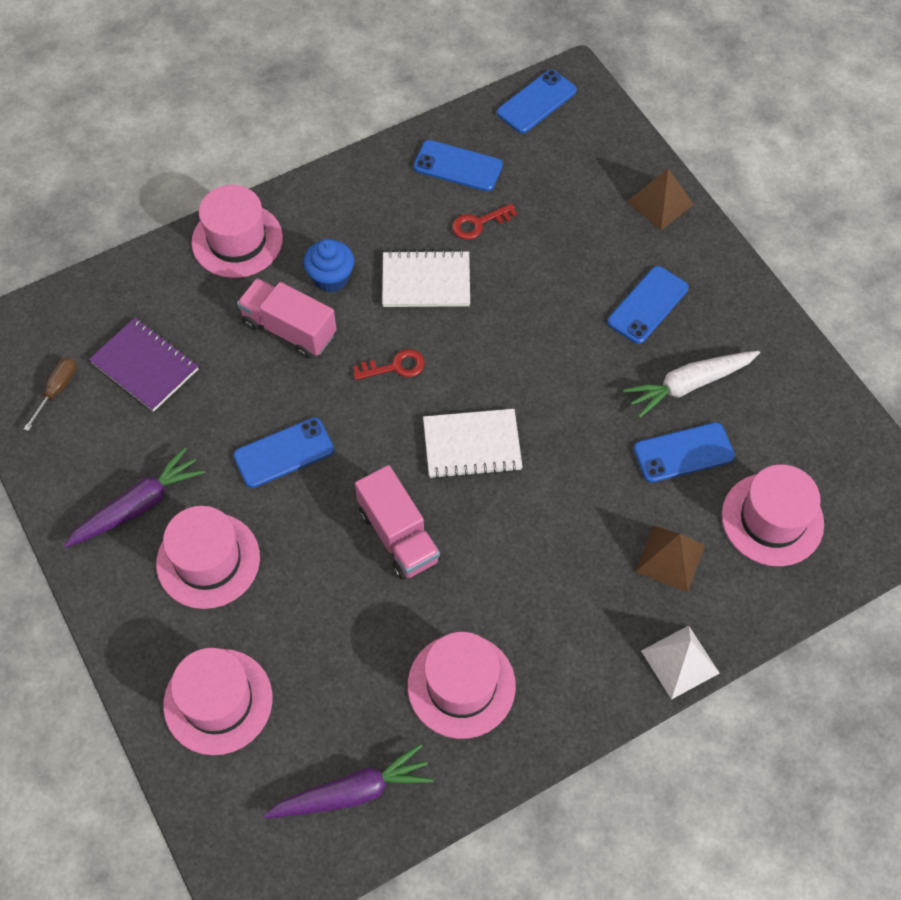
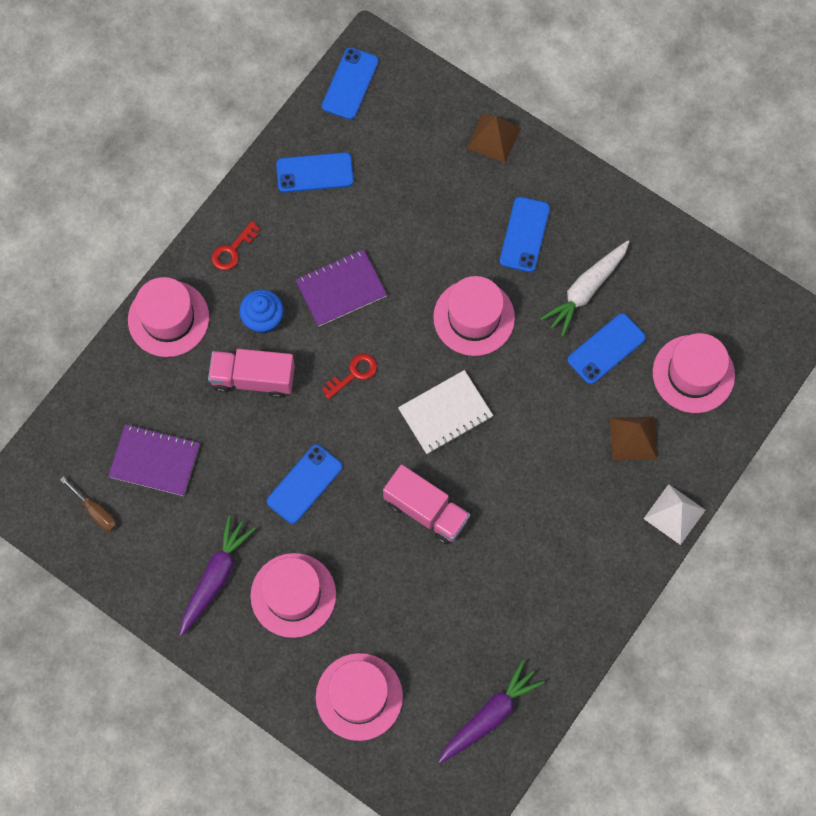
camera: 25 degrees left, 10 degrees up
(57, 389) = (96, 512): brown screwdriver -> brown screwdriver turned 135 degrees clockwise
(426, 281) = (341, 289): white notebook -> purple notebook
(461, 685) = (528, 603): pink hat -> pink hat (474, 317)
(479, 223) = (358, 218): red key -> red key (233, 250)

